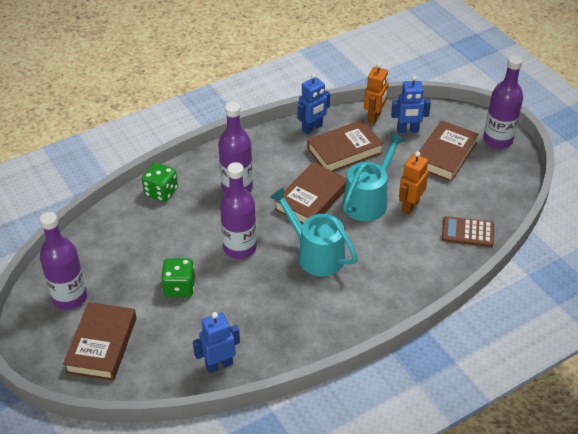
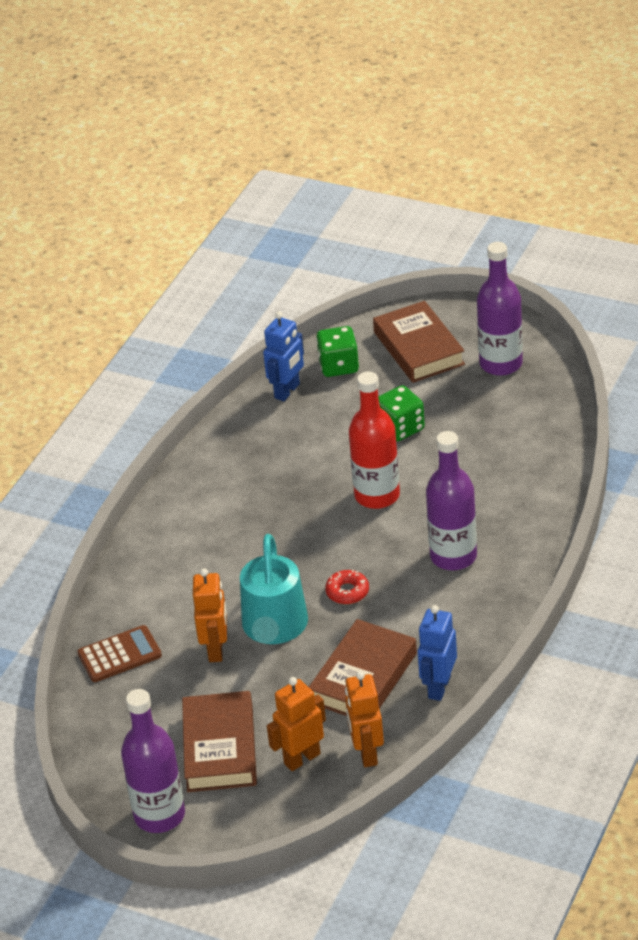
camera: 150 degrees right, 5 degrees down
(161, 192) = (537, 503): green dice -> green dice (338, 366)
(240, 248) = (377, 495): purple bottle -> red bottle
(311, 199) = (347, 592): brown book -> red donut
(315, 254) = (285, 534): turquoise watering can -> none
(407, 130) = (302, 758): blue robot -> orange robot

